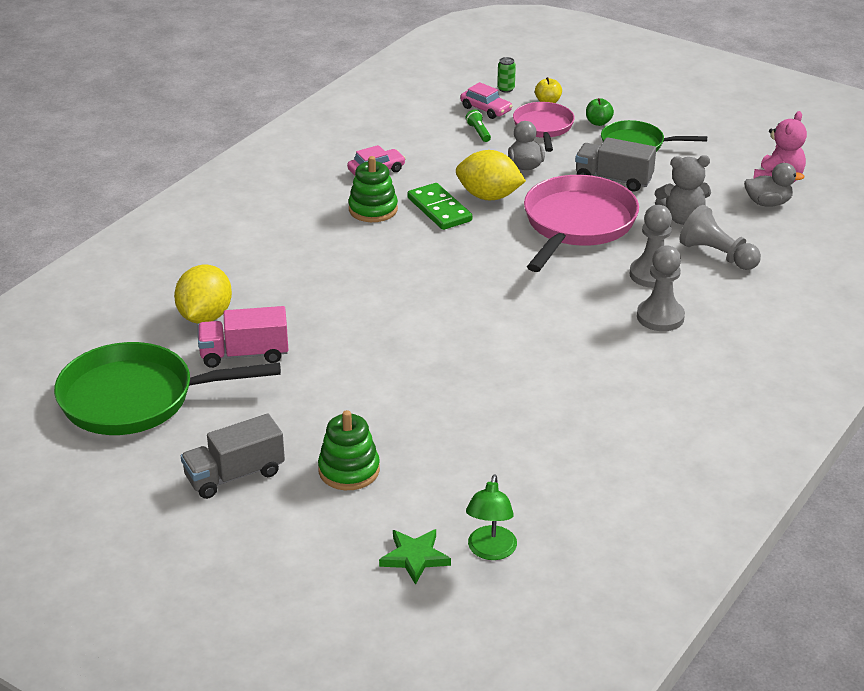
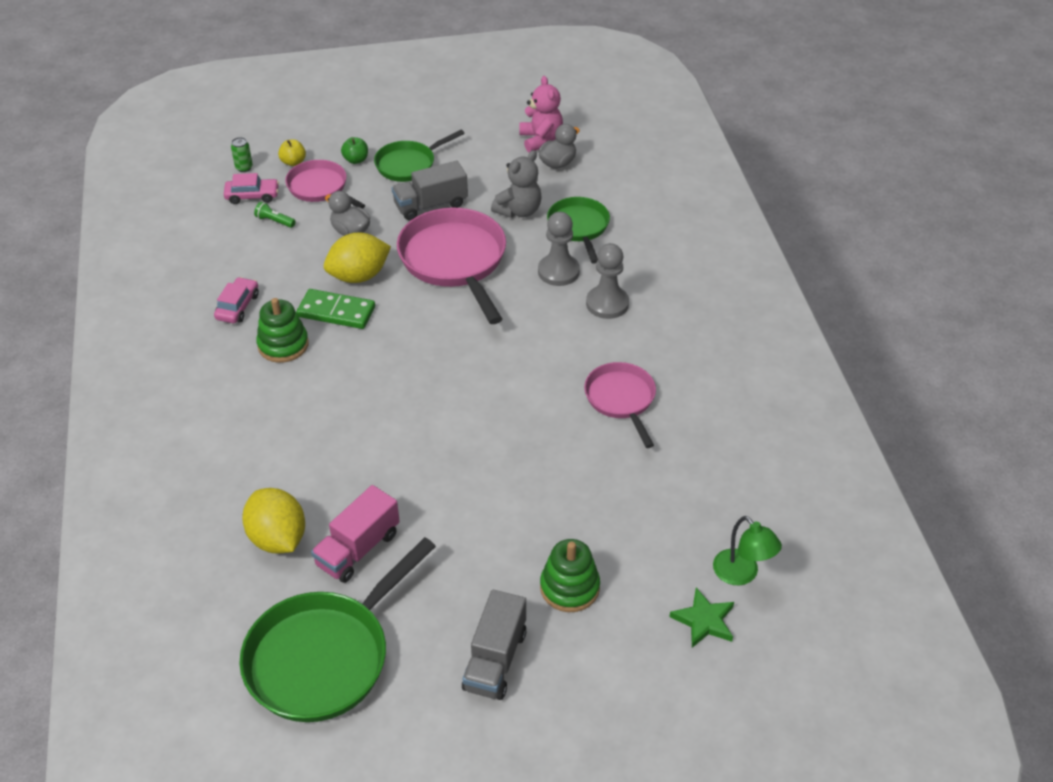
camera: 45 degrees left, 10 degrees up
(571, 384) = (621, 400): none -> pink pan
(717, 255) = (579, 227): grey pawn -> green pan

